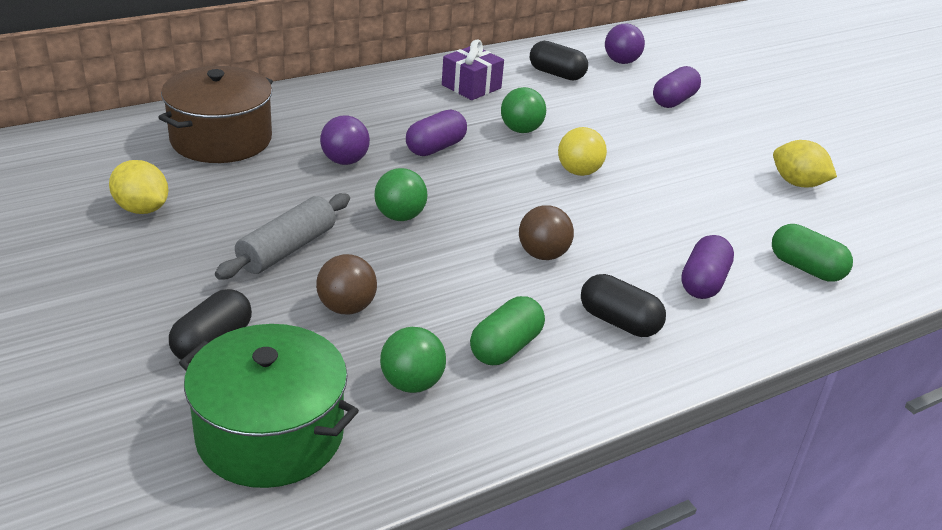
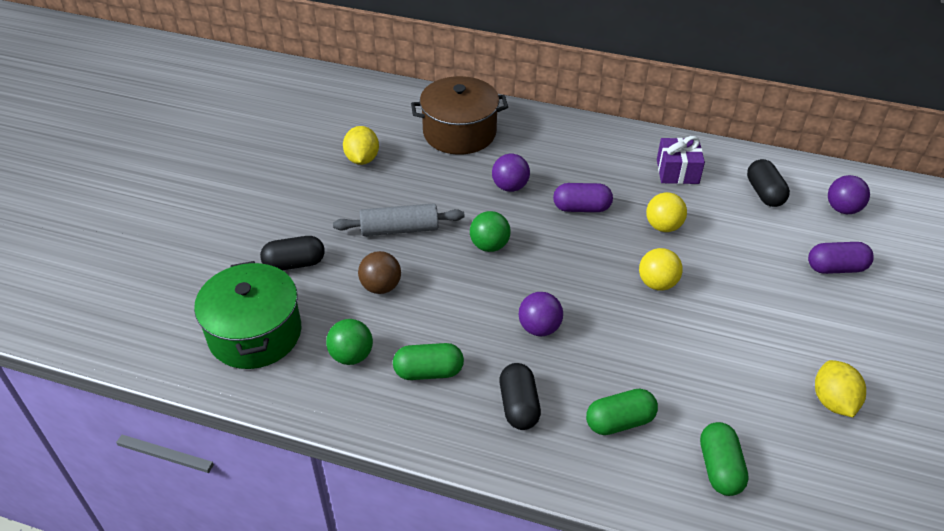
camera: 50 degrees right, 10 degrees up
(521, 130) = (663, 226): green ball -> yellow ball
(543, 255) = (539, 328): brown ball -> purple ball
(703, 282) = (619, 422): purple capsule -> green capsule

